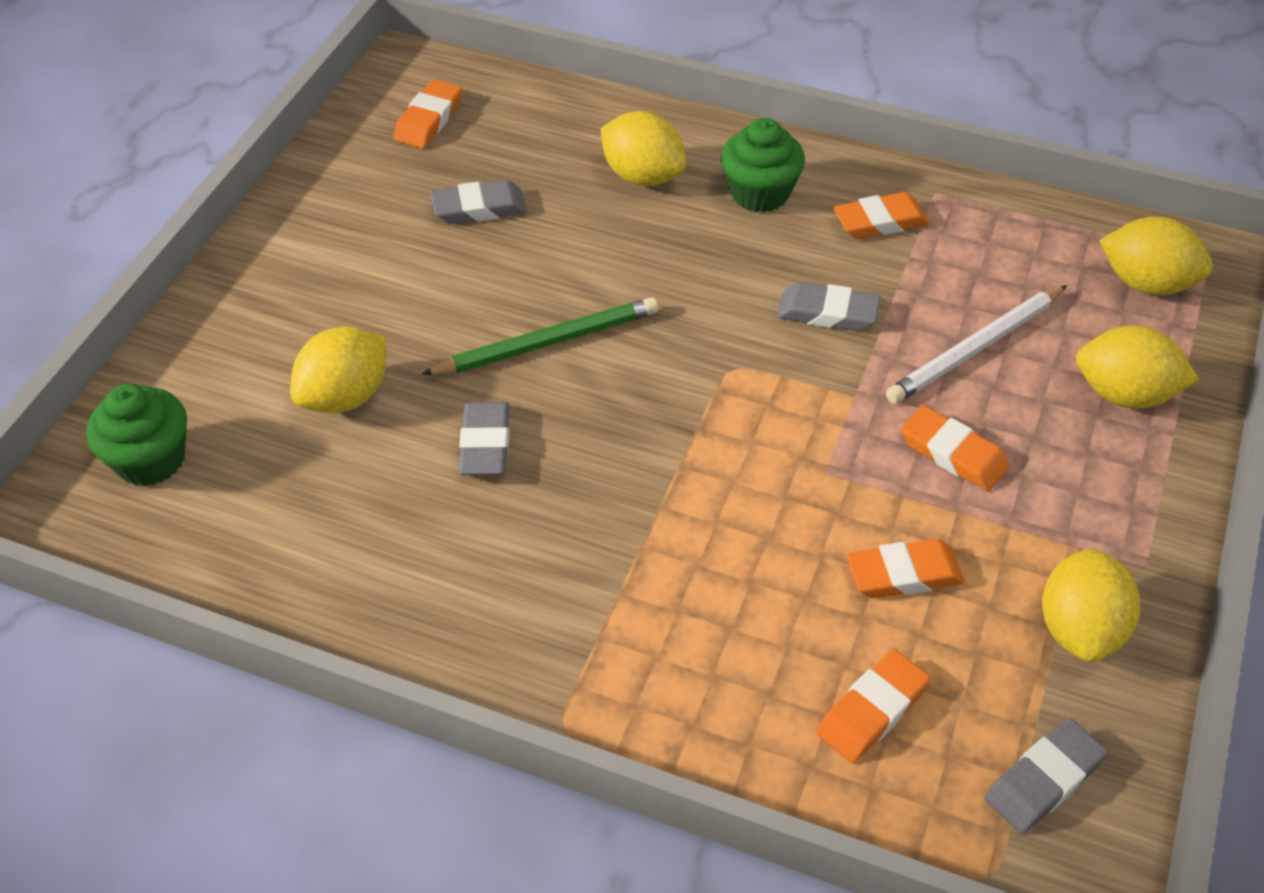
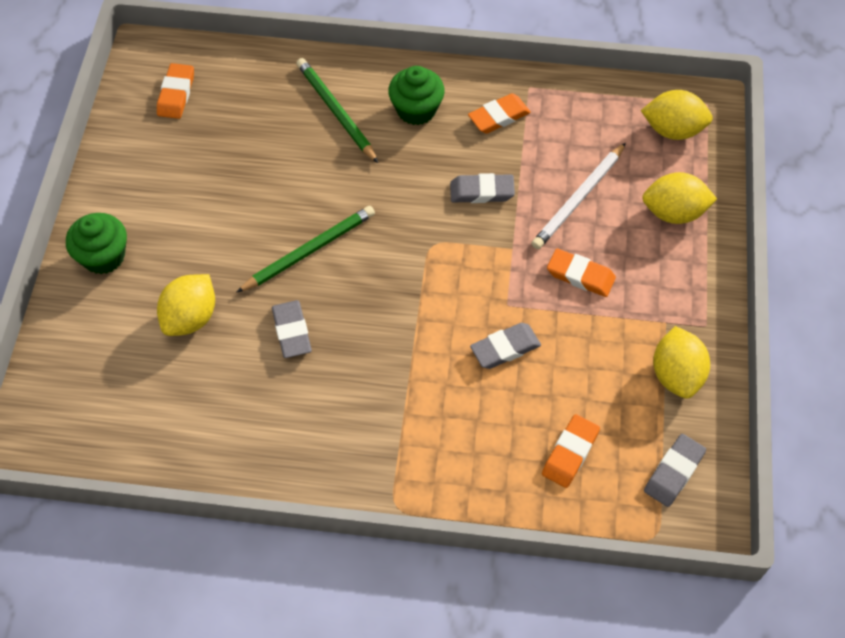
camera: 15 degrees left, 10 degrees up
(150, 459) = (78, 390): green cupcake -> green cupcake (103, 256)
(479, 208) = (233, 158): grey eraser -> grey eraser (505, 348)
(643, 176) = (336, 112): yellow lemon -> green pencil
(904, 574) = (569, 362): orange eraser -> none

